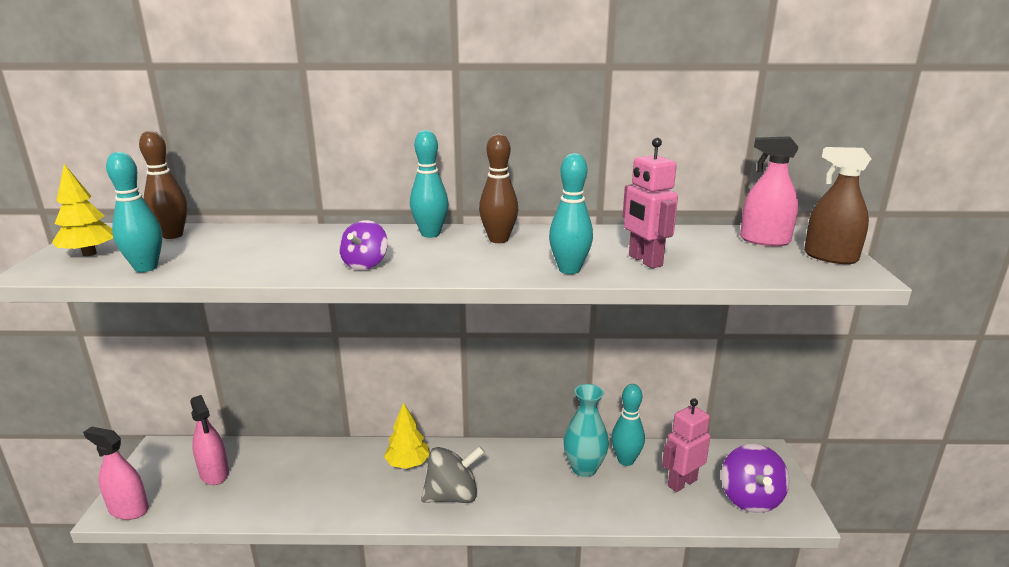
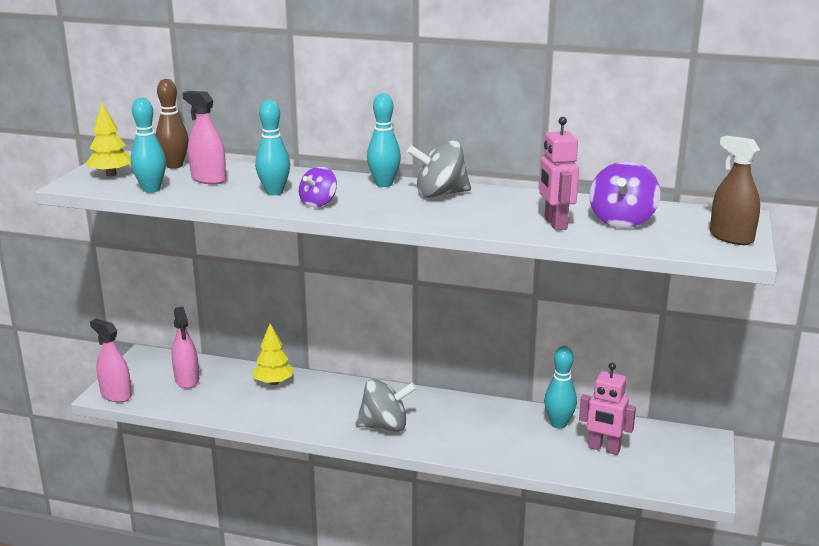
camera: 15 degrees right, 0 degrees up
(408, 464) = (353, 397): yellow tree -> yellow tree (273, 382)
(498, 239) = (440, 194): brown bowling pin -> grey spinning top
(569, 270) = (483, 224): turquoise bowling pin -> turquoise bowling pin (274, 192)
(584, 468) = (515, 424): turquoise vase -> none
(681, 482) = (604, 449): pink robot -> pink robot turned 135 degrees counterclockwise
(750, 498) = (664, 470): purple spinning top -> purple spinning top (622, 221)
(764, 240) = (684, 218): pink spray bottle -> pink spray bottle (208, 179)

